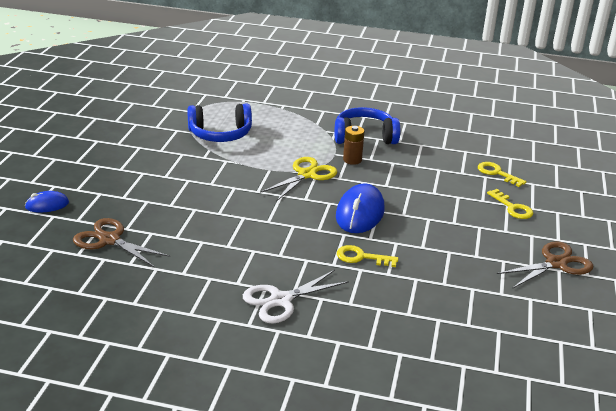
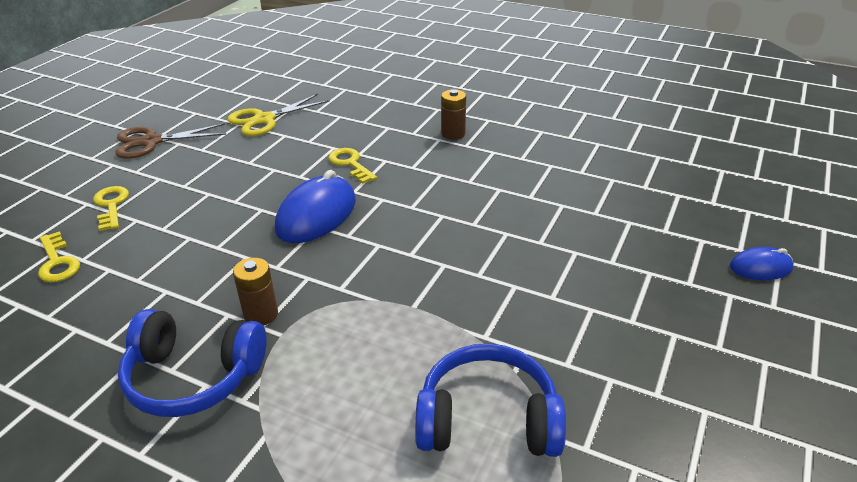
camera: 165 degrees left, 5 degrees up
(109, 240) = (646, 207): brown scissors -> none
(281, 300) = (453, 134): white scissors -> brown battery
(306, 174) = (356, 289): yellow scissors -> yellow scissors (264, 119)
(361, 257) = (350, 164): yellow key -> yellow key turned 150 degrees counterclockwise

